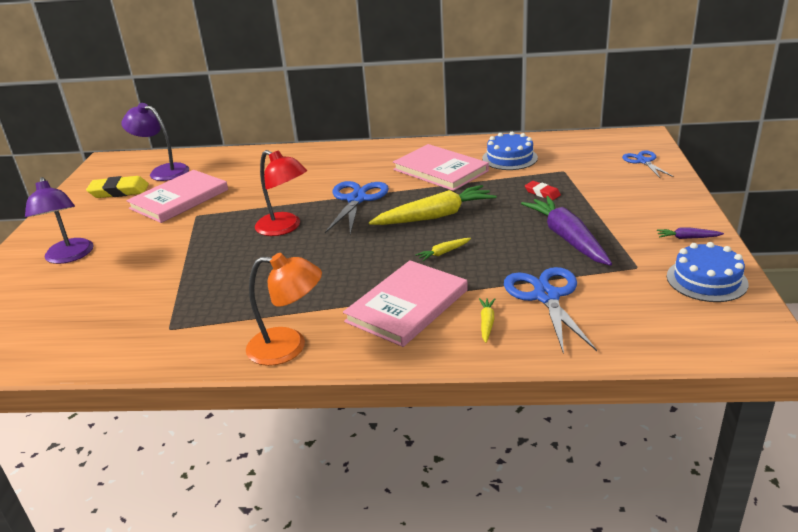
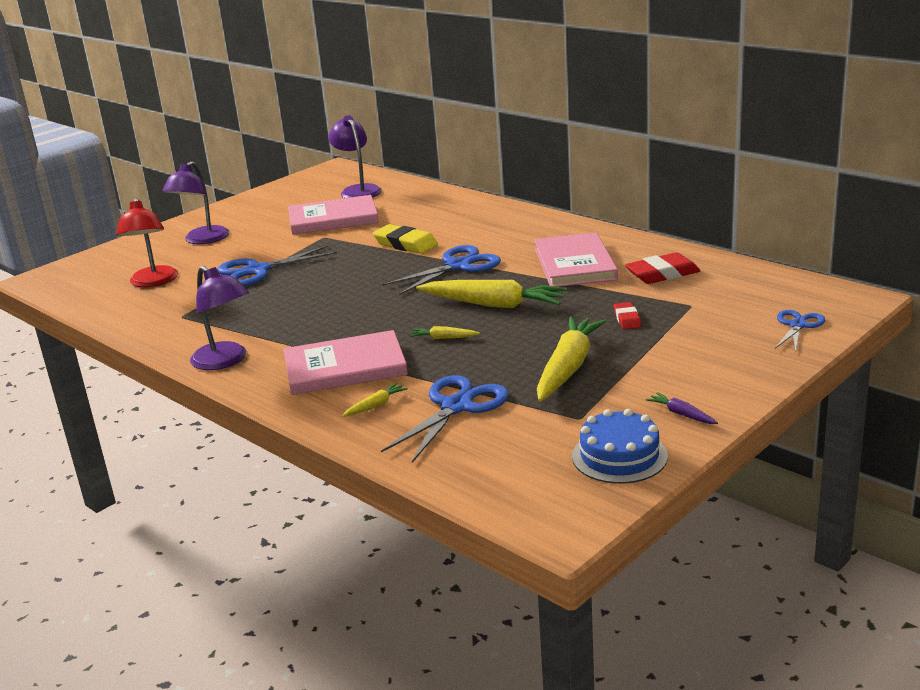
camera: 40 degrees right, 5 degrees down
(119, 191) = (304, 198): yellow eraser -> yellow eraser (405, 244)
(180, 262) = (258, 271): none -> blue scissors
(285, 228) = (366, 270): red lamp -> red lamp (153, 282)
(289, 347) = (225, 361): orange lamp -> purple lamp
(509, 158) = (662, 274): blue cake -> red eraser
(567, 238) = (568, 368): purple carrot -> yellow carrot

